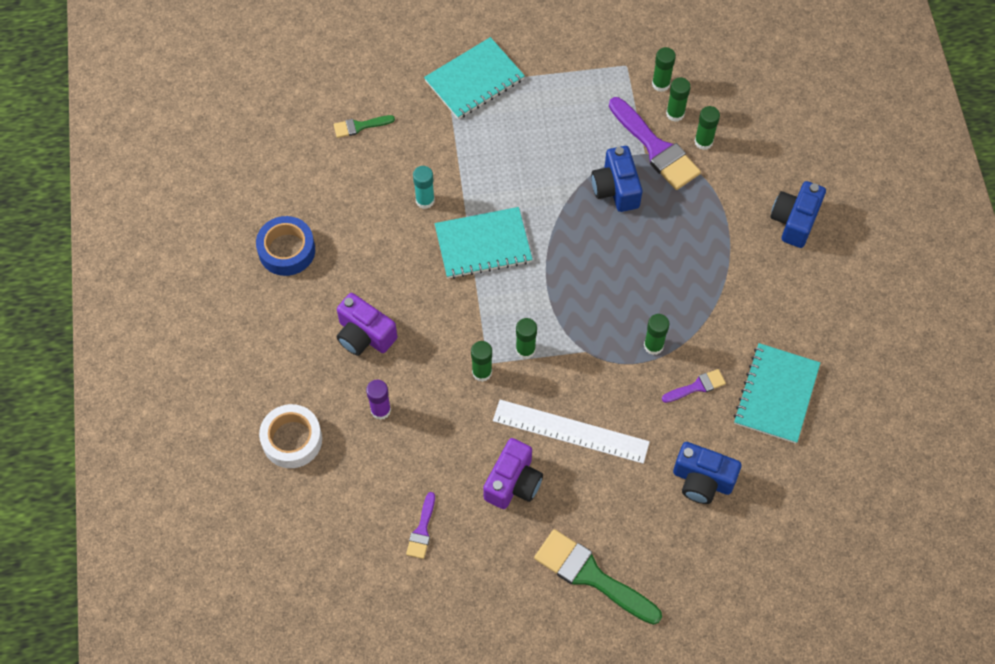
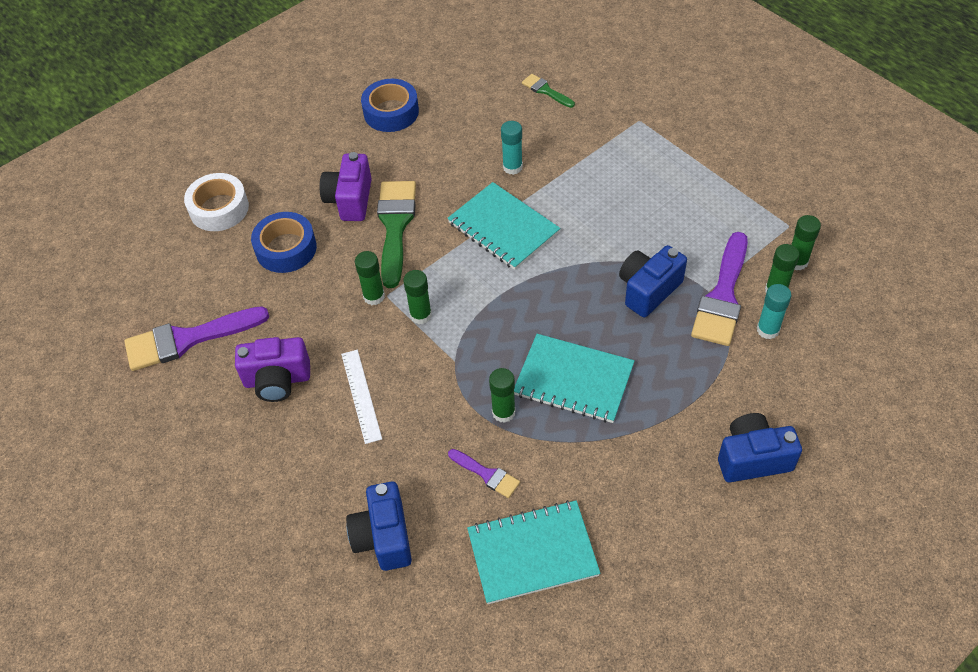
camera: 60 degrees right, 10 degrees down
(380, 410) = (286, 248): purple glue stick -> blue tape
(422, 530) = (188, 339): purple brush -> purple brush, size x1.98
(474, 80) = (662, 133): turquoise notebook -> turquoise notebook (573, 380)
(570, 431) = (361, 395): white ruler -> white ruler, size x0.63
(591, 576) = (217, 495): green brush -> green brush (395, 226)
(703, 142) = (767, 330): green glue stick -> turquoise glue stick

